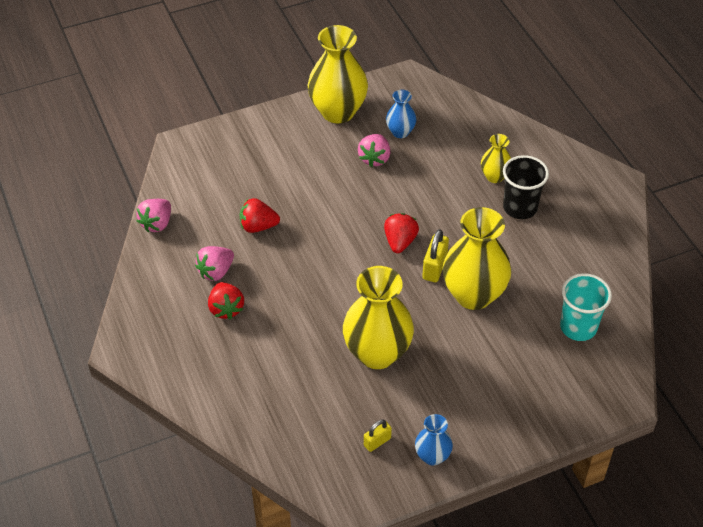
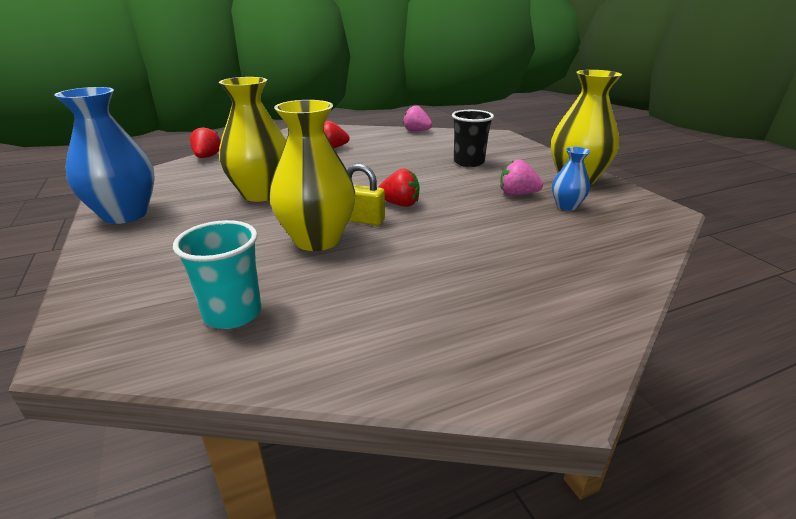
camera: 90 degrees right, 20 degrees down
(216, 272) = (369, 145): pink strawberry -> none
(258, 226) = (416, 155): red strawberry -> red strawberry (207, 157)
(377, 442) = (165, 193): yellow padlock -> none
(432, 456) = (125, 214): blue vase -> blue vase, size x1.98
(494, 176) = (519, 260): yellow vase -> none
(520, 208) = (465, 277): black cup -> black cup (468, 162)

